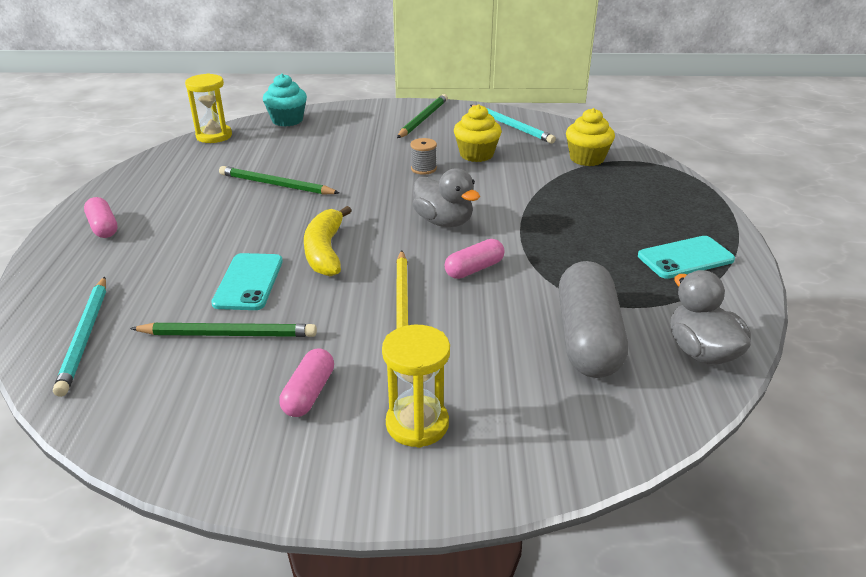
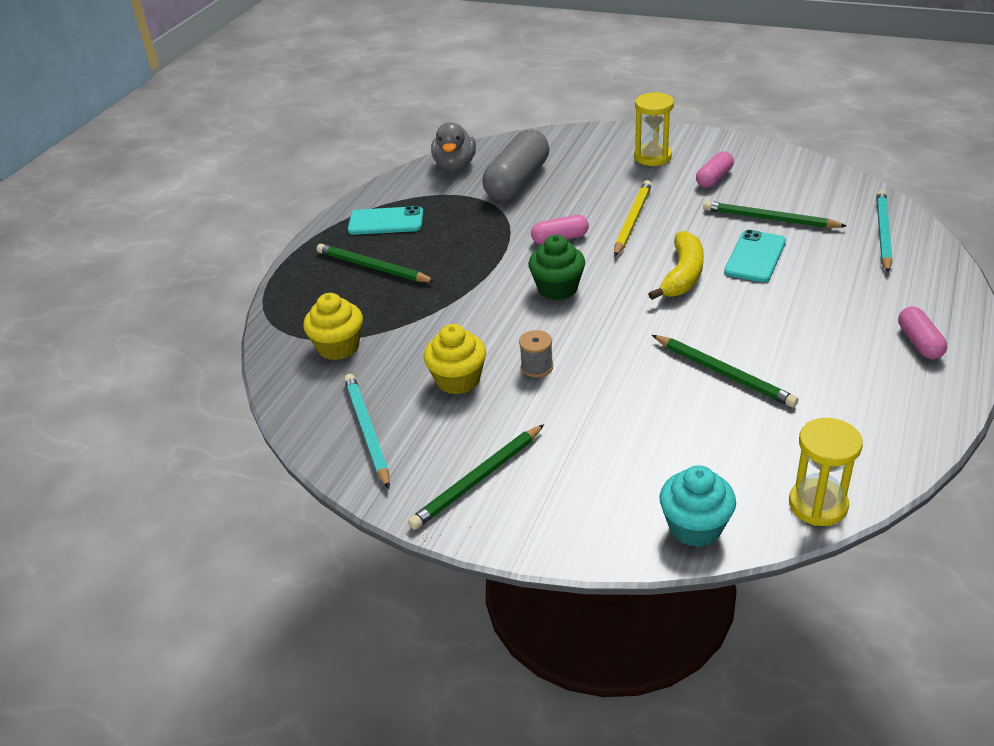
camera: 155 degrees left, 5 degrees up
(444, 222) = (557, 288): grey duck -> green cupcake
(636, 213) = (372, 267): none -> green pencil

